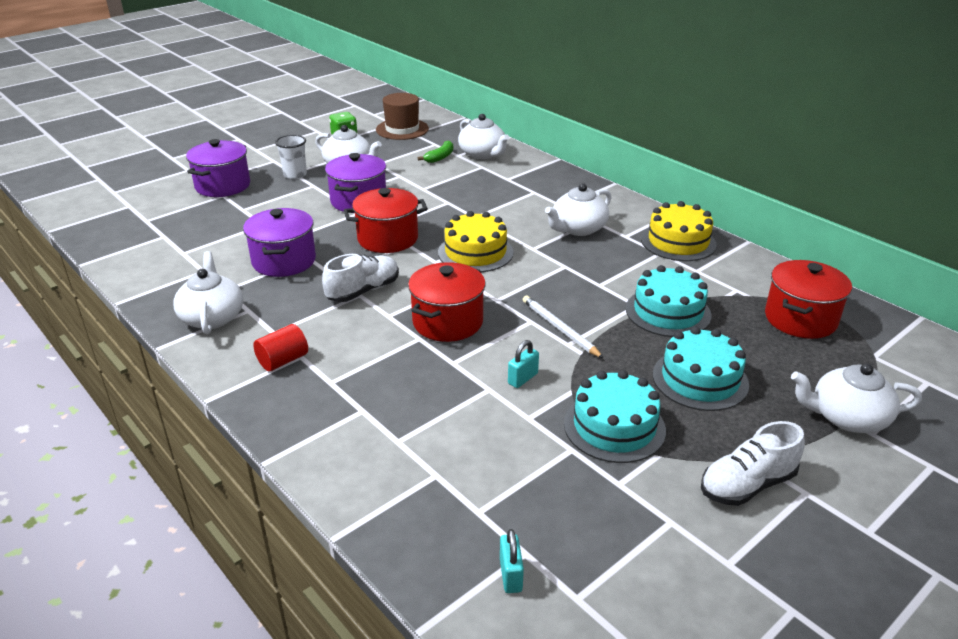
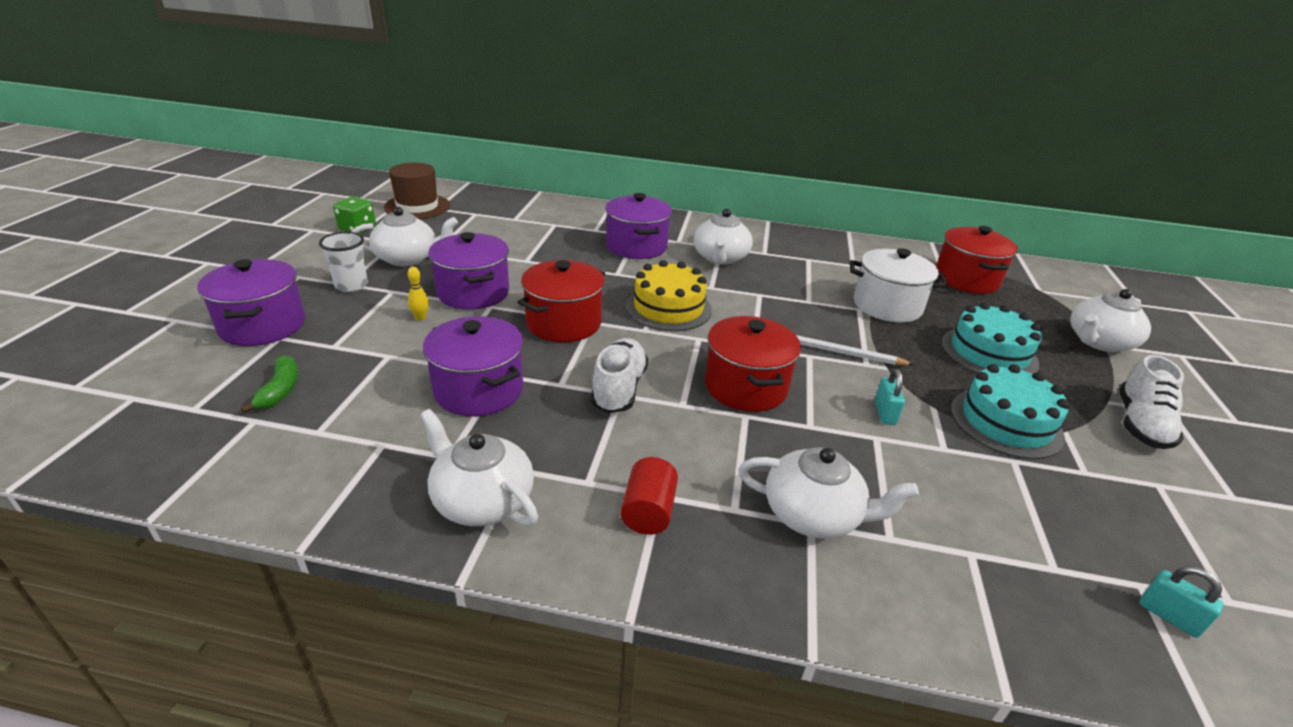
camera: 40 degrees left, 0 degrees up
(308, 207) = (420, 317): none -> yellow bowling pin
(440, 157) = (499, 225): green banana -> green banana (280, 390)
(482, 154) = (538, 212): white teapot -> white teapot (813, 514)
(521, 200) = (636, 246): none -> purple pot
(668, 312) = (887, 306): turquoise cake -> white pot
(678, 242) = (807, 246): yellow cake -> none

